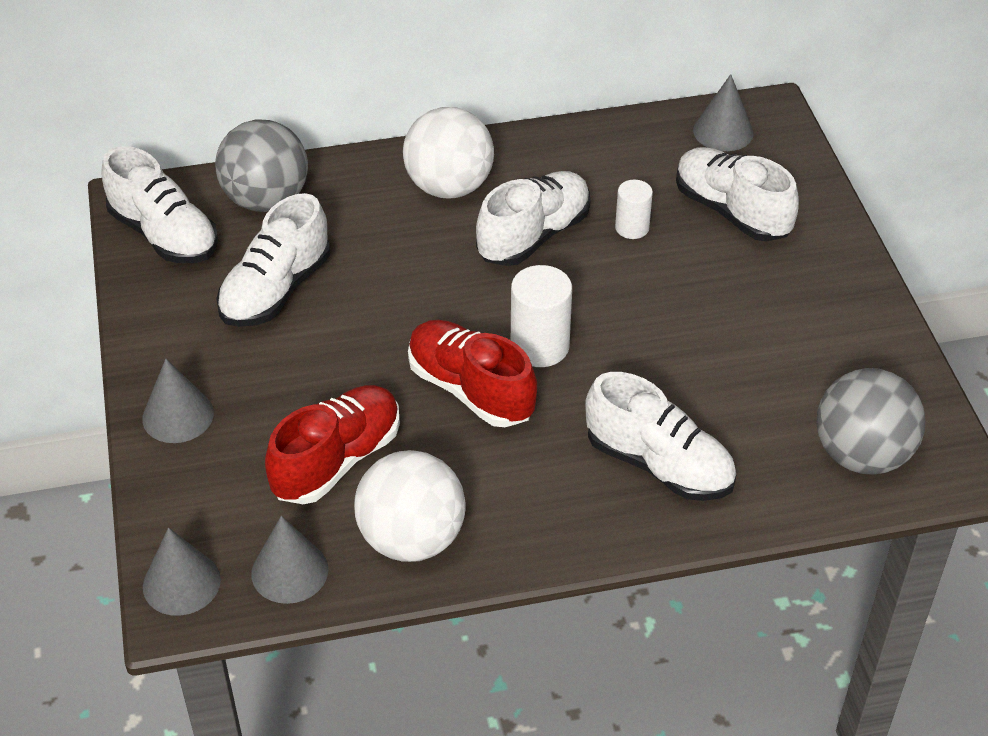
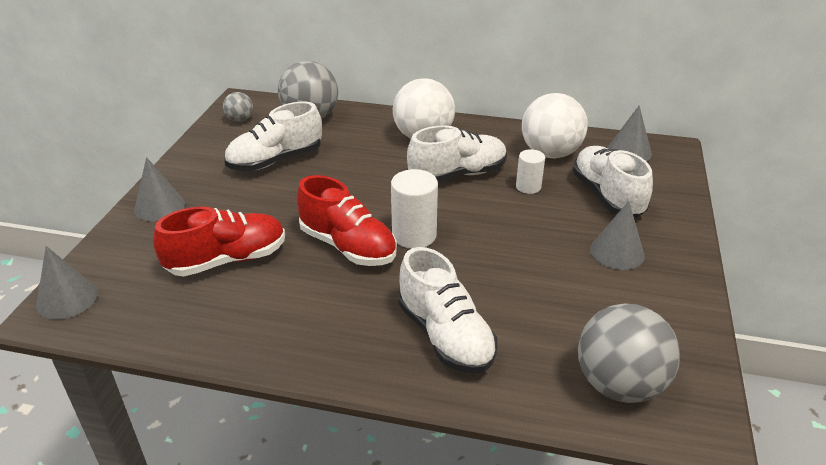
camera: 25 degrees right, 10 degrees down
(164, 235) = (240, 120): white shoe -> grey ball
(289, 571) = (136, 316): grey cone -> grey cone (617, 252)
(411, 539) = (231, 324): white ball -> white ball (550, 153)
(471, 389) = (348, 246): red shoe -> red shoe turned 150 degrees clockwise

